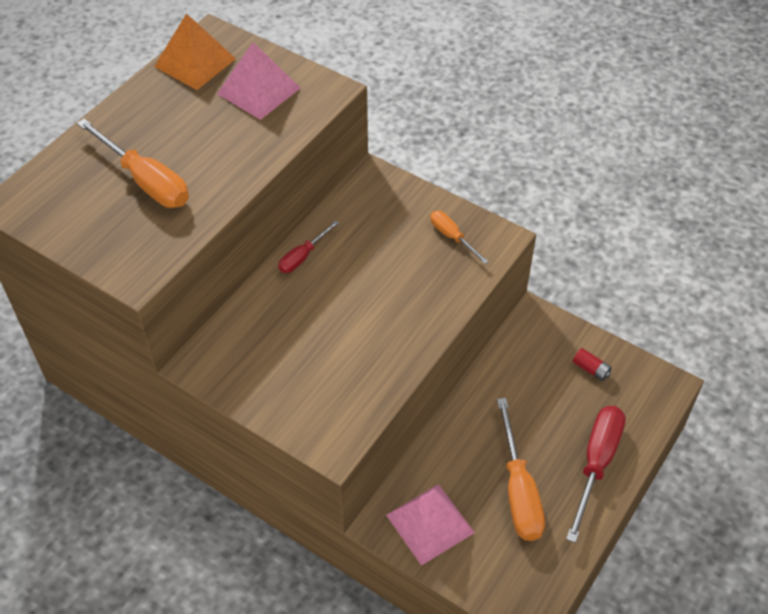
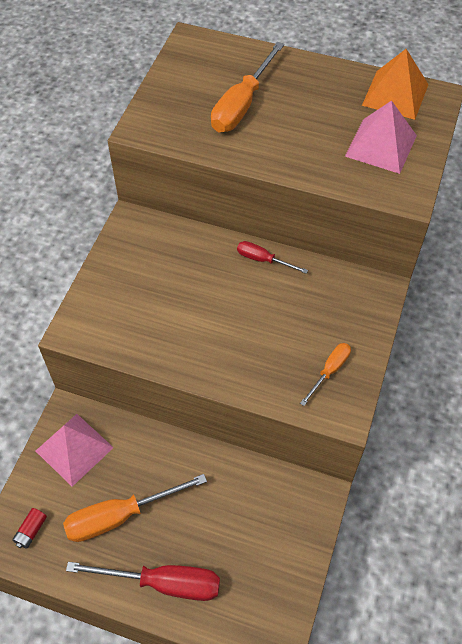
camera: 75 degrees right, 5 degrees up
(591, 369) = (273, 561): red battery -> red battery (31, 531)

